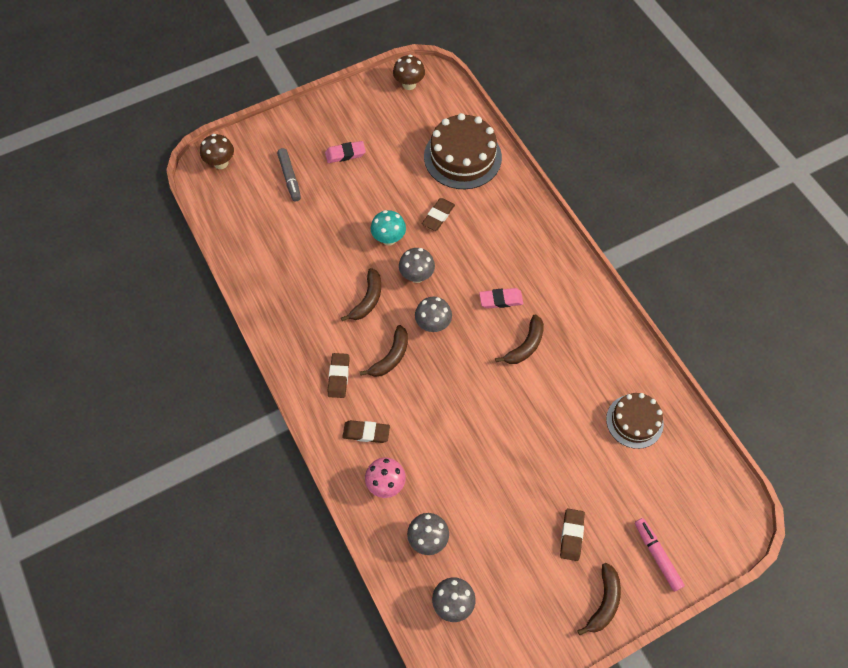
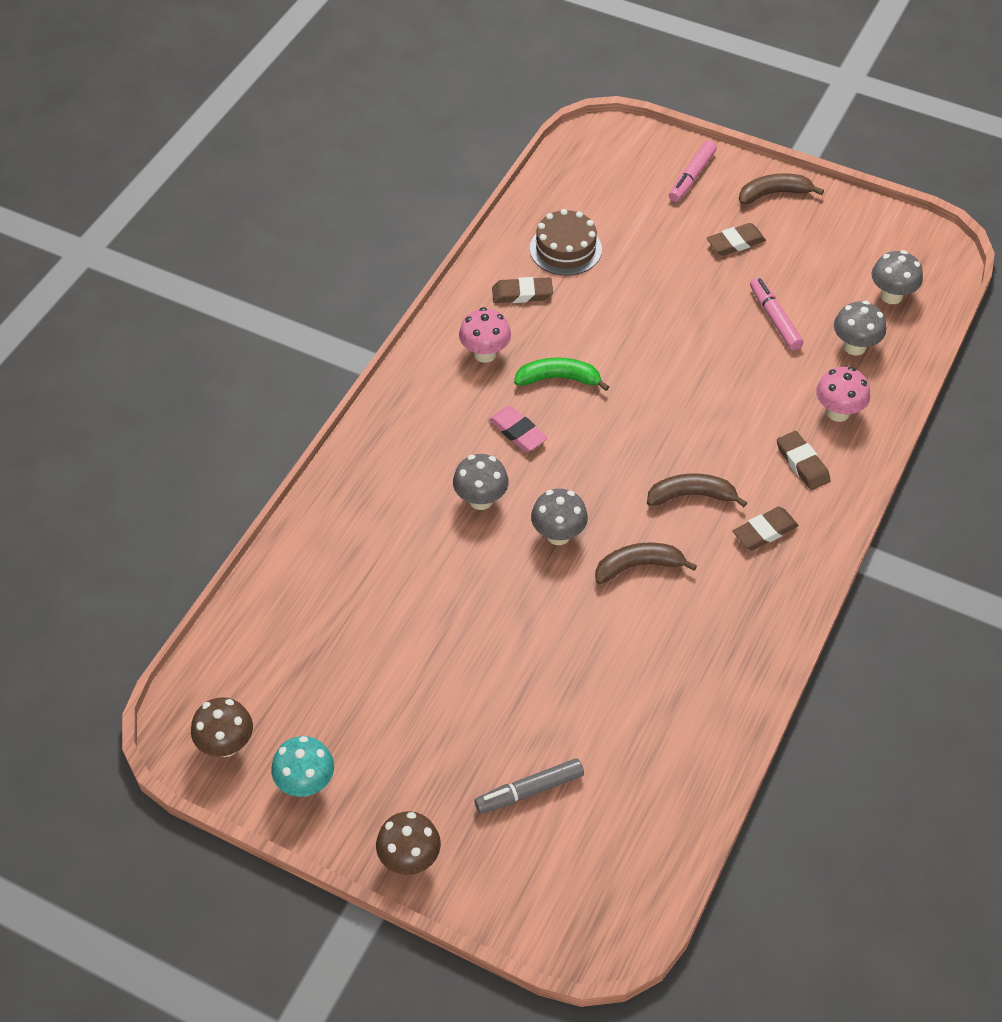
camera: 125 degrees left, 10 degrees down
(221, 163) = (580, 911): brown mushroom -> brown mushroom (409, 859)
(290, 178) = (529, 791): grey marker -> grey marker turned 150 degrees counterclockwise
(345, 154) = (428, 745): pink eraser -> none
(389, 239) = (529, 599): turquoise mushroom -> turquoise mushroom (306, 784)
(433, 324) = (611, 479): grey mushroom -> grey mushroom (481, 500)
(438, 216) = (446, 564): brown eraser -> brown eraser (522, 293)
(462, 157) = (321, 593): brown cake -> none
(486, 506) = (774, 319): none -> pink marker
(525, 345) = (558, 379): brown banana -> green banana
(572, 319) = (485, 354): none -> pink mushroom

